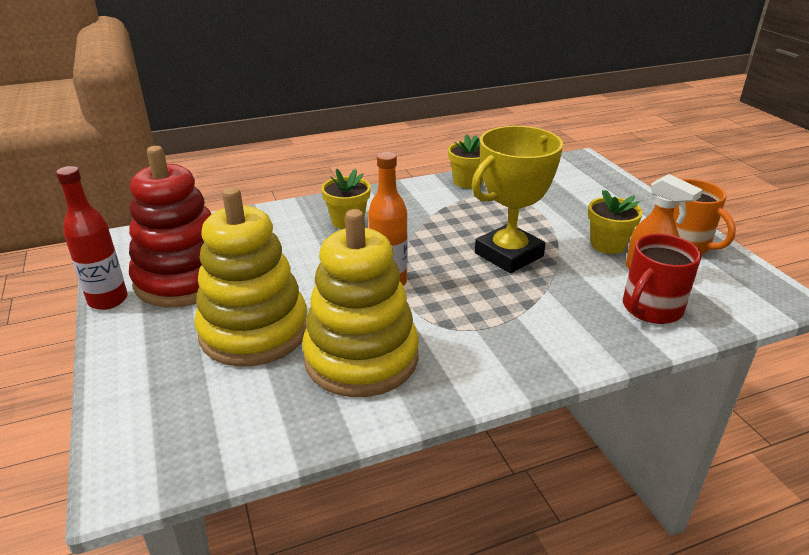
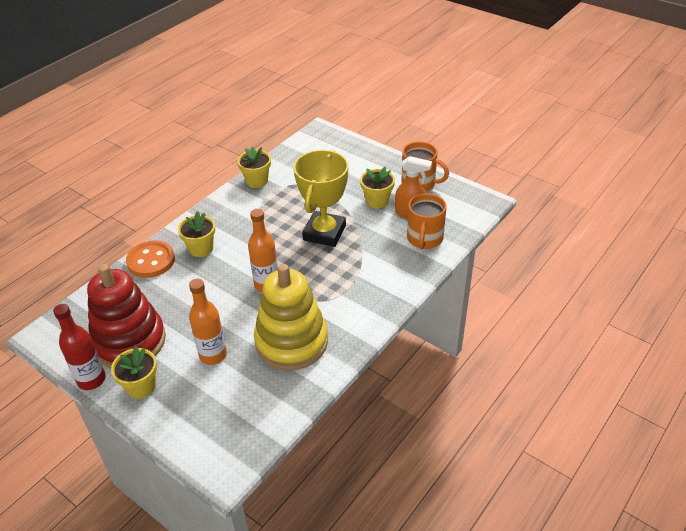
camera: 30 degrees left, 10 degrees up
(145, 329) = (141, 386): none -> yellow flower pot
(254, 331) = (213, 355): yellow stacking toy -> orange bottle
(285, 215) = (151, 261): none -> orange button
(651, 309) = (424, 239): red mug -> orange mug

